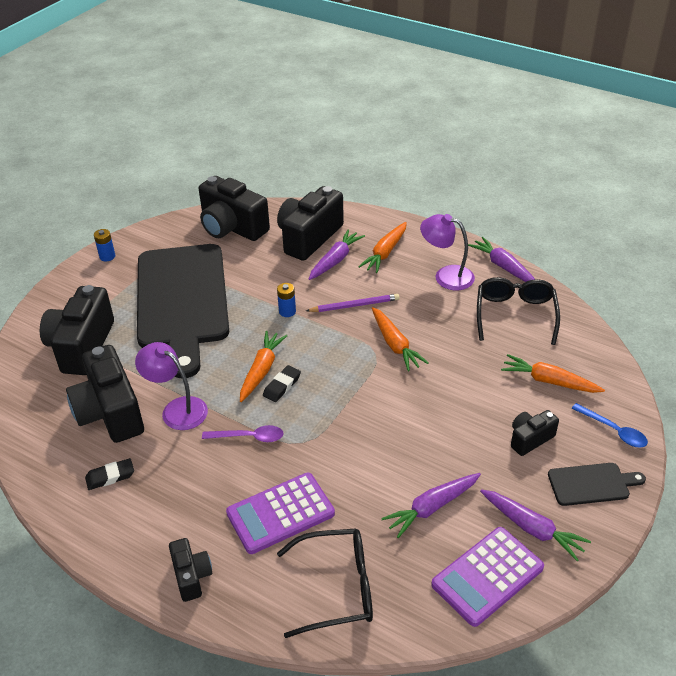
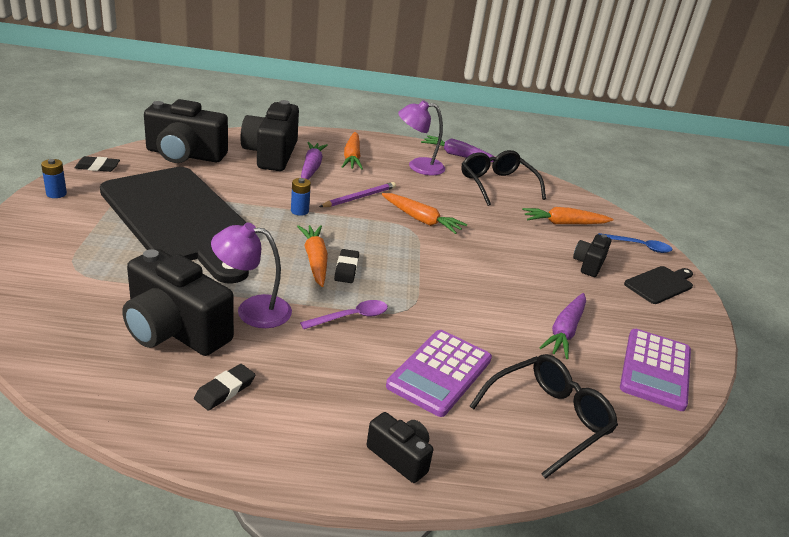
camera: 35 degrees left, 10 degrees down
(82, 346) = (87, 277): black camera -> none
(154, 231) = (97, 167): none -> black eraser
(532, 528) = (652, 325): purple carrot -> none

